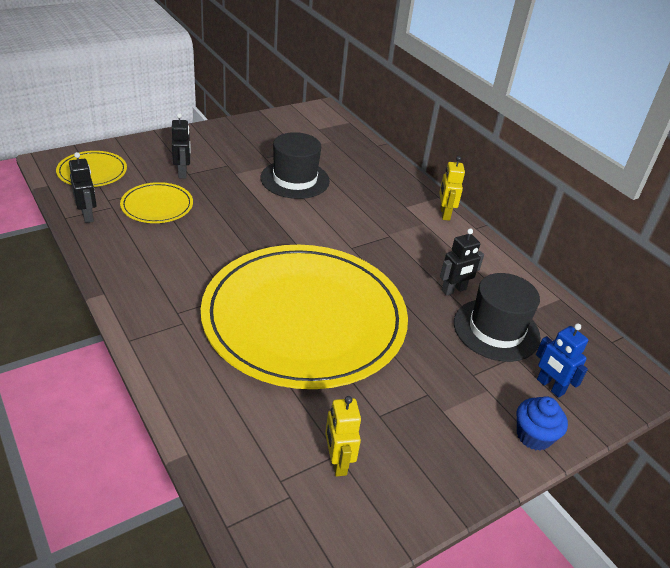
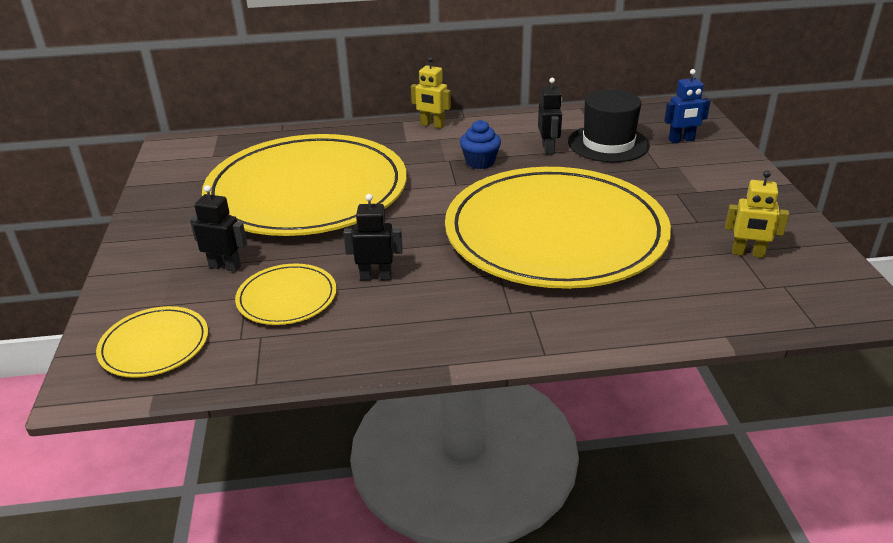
camera: 60 degrees left, 5 degrees down
(88, 216) = (267, 361): black robot -> black robot (376, 277)
(295, 179) = (307, 191): black hat -> yellow plate
(533, 436) = (732, 161): blue cupcake -> blue cupcake (480, 162)

